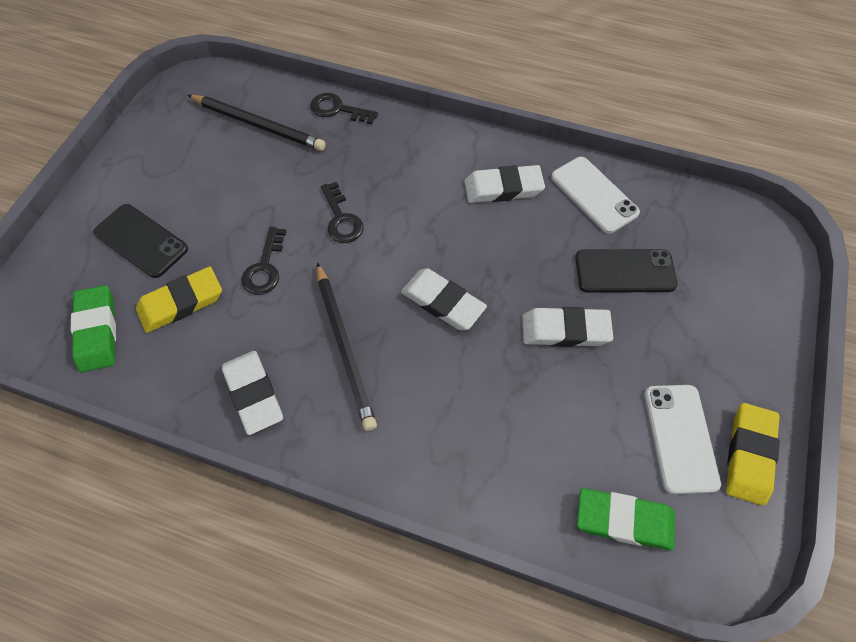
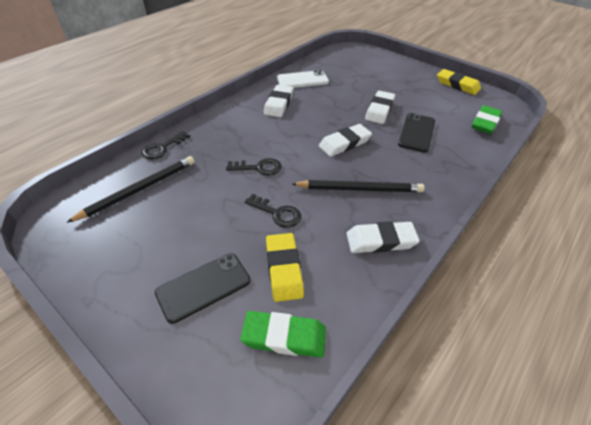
camera: 70 degrees left, 15 degrees down
(625, 271) = (353, 85): black phone -> black phone (416, 133)
(680, 438) = (446, 97): white phone -> none

